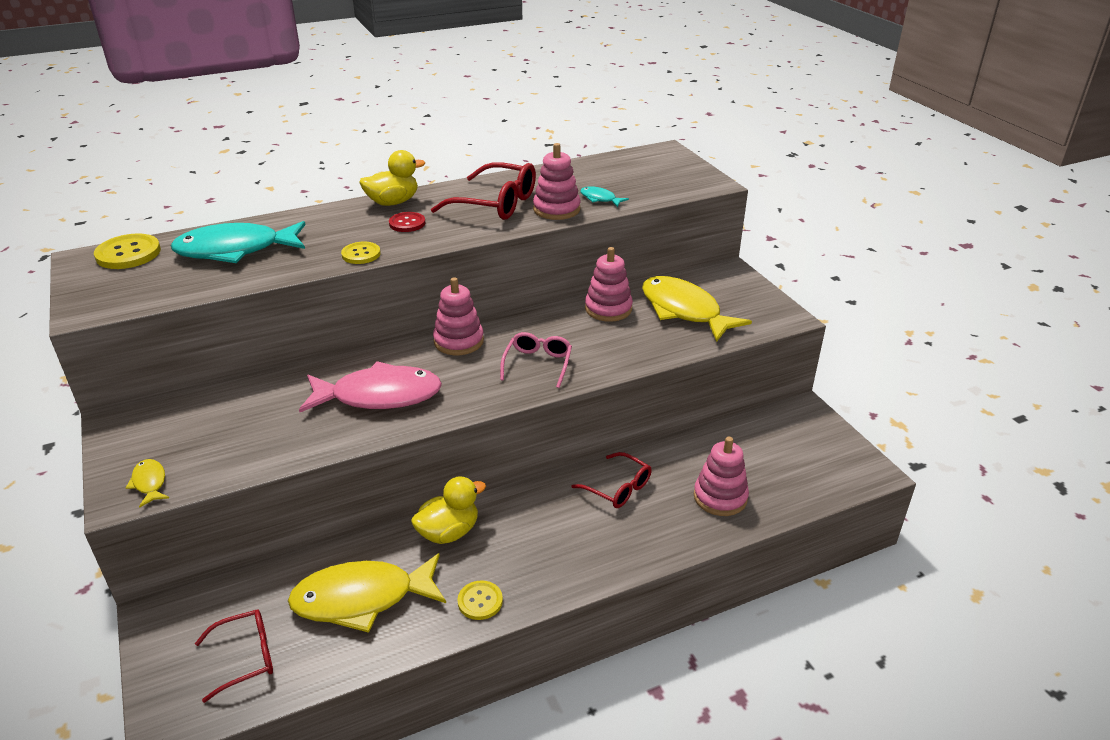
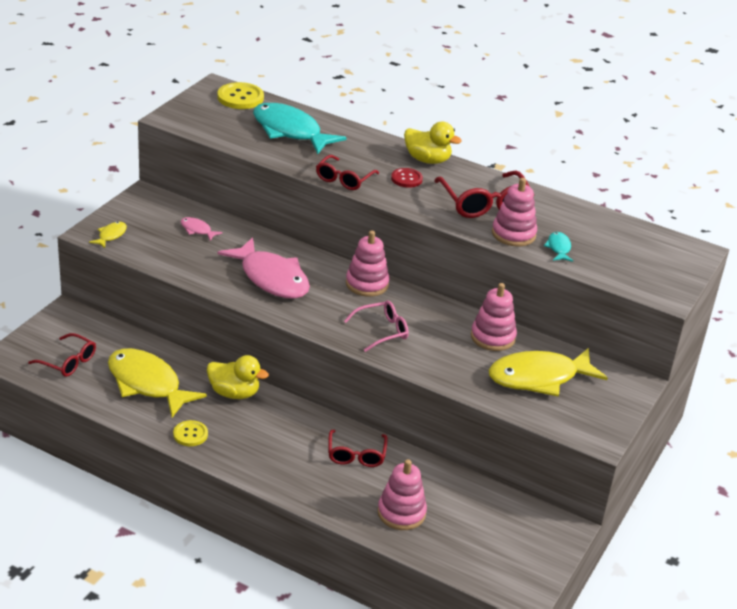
camera: 50 degrees right, 0 degrees up
(233, 410) = (197, 230): none -> pink fish
(361, 254) = (344, 179): yellow button -> red glasses
(684, 311) = (539, 378): yellow fish -> yellow fish turned 120 degrees counterclockwise

